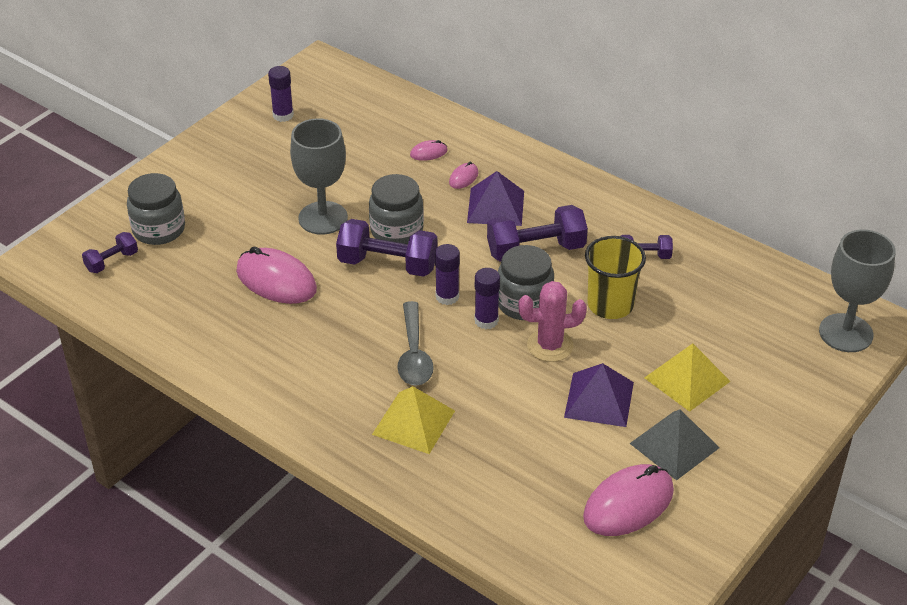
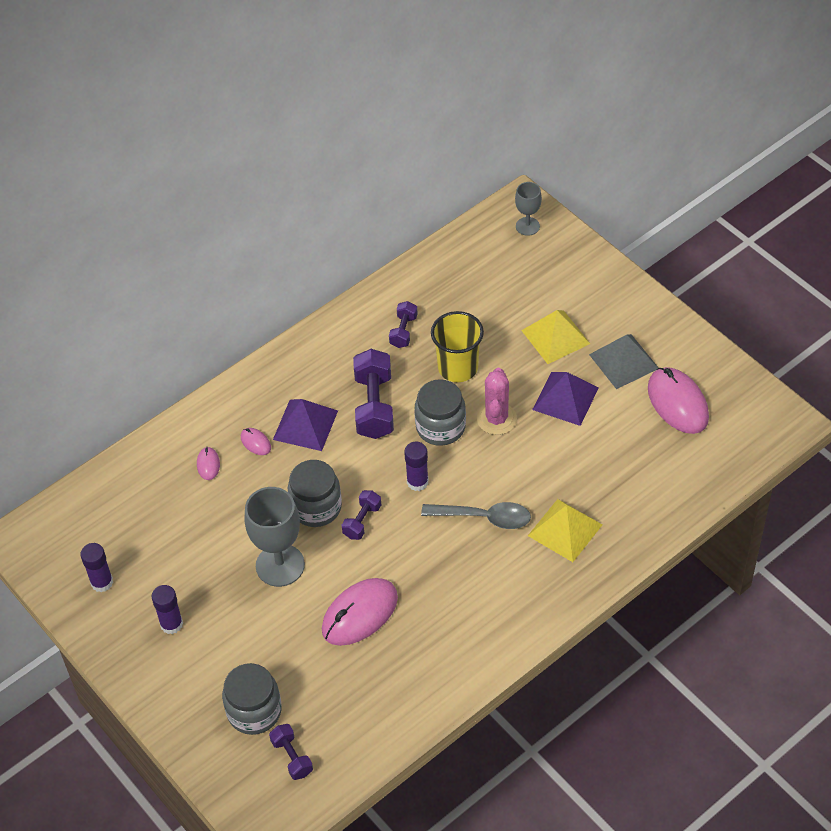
camera: 75 degrees left, 10 degrees up
(387, 264) = (362, 521): purple dumbbell -> purple dumbbell, size x0.55
(486, 320) = (455, 458): purple glue stick -> purple glue stick (171, 624)
(845, 333) = (527, 226): grey goblet -> grey goblet, size x0.56

